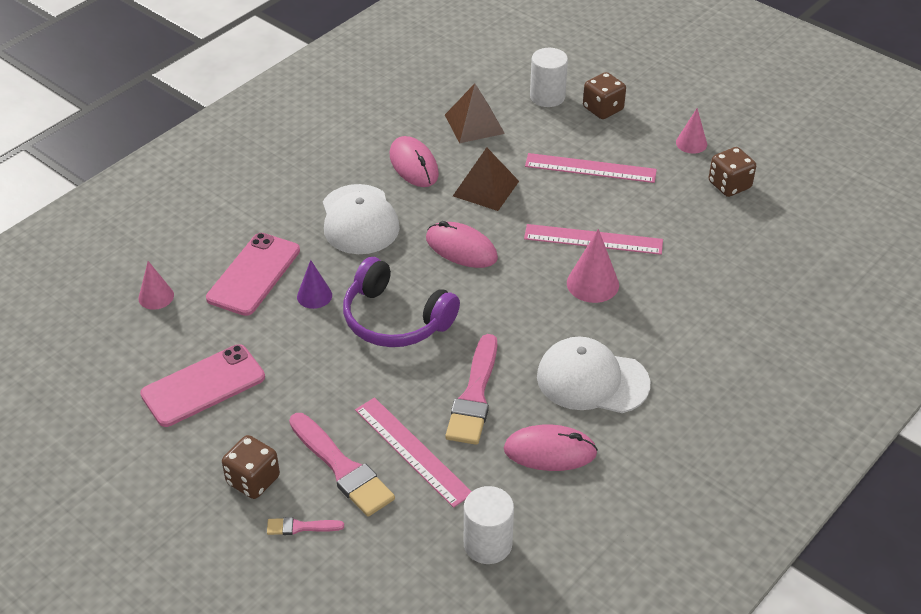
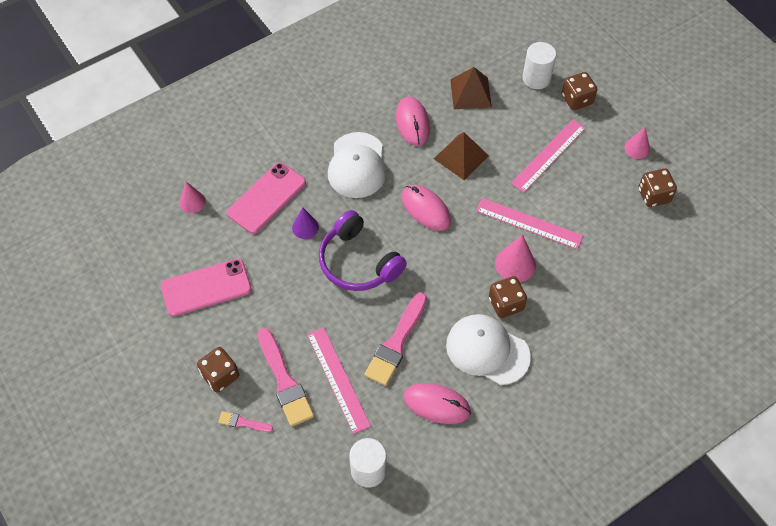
camera: 15 degrees right, 15 degrees up
(590, 168) = (548, 155): pink ruler -> pink ruler turned 75 degrees counterclockwise
(596, 327) = (506, 304): none -> brown dice

